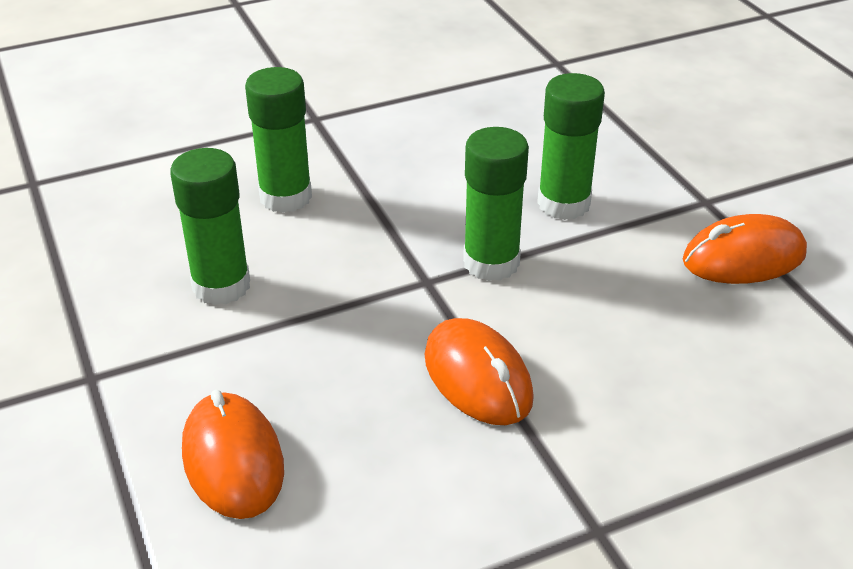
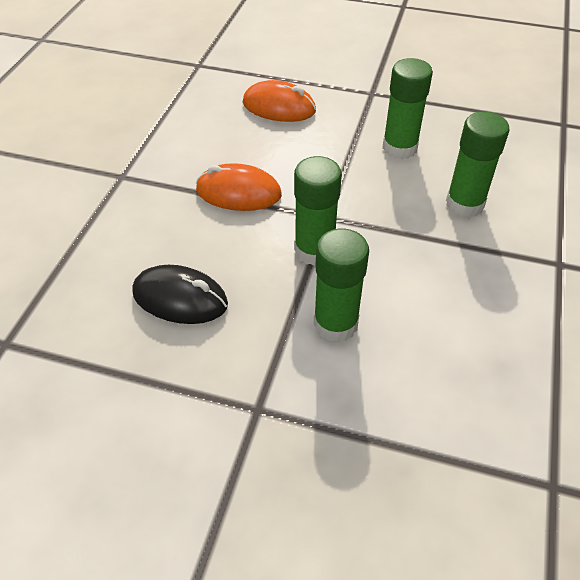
camera: 130 degrees right, 10 degrees up
(685, 316) = (180, 299): none -> black mouse
(743, 258) = (186, 373): orange mouse -> none

